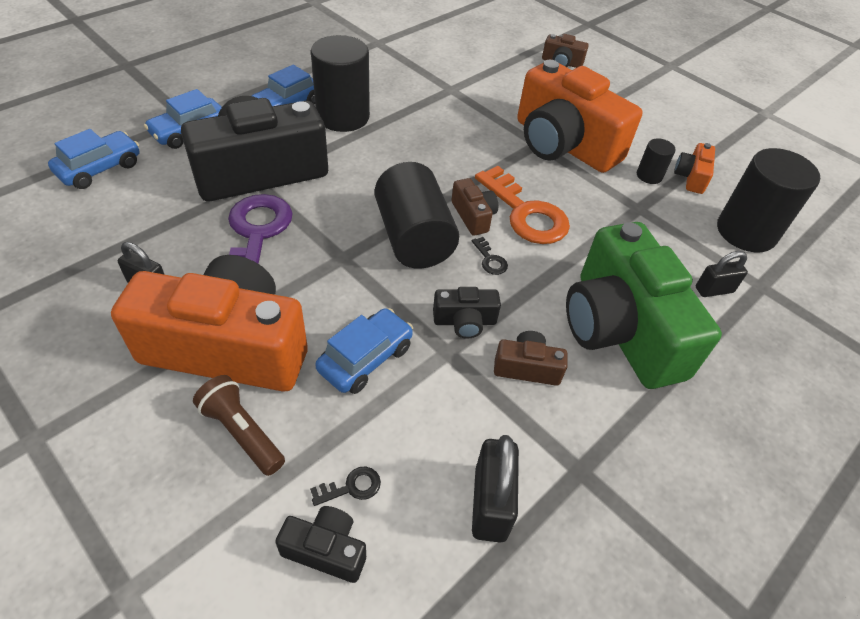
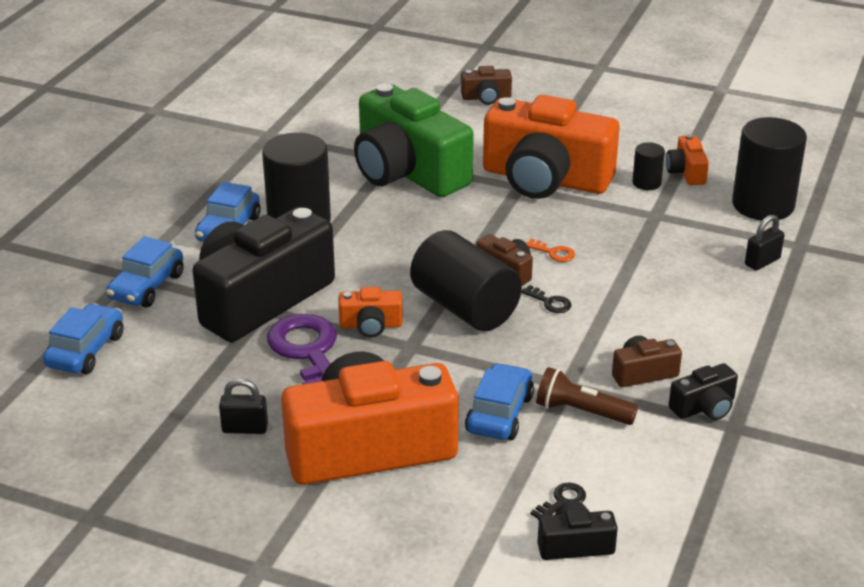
camera: 20 degrees left, 15 degrees down
(242, 432) = (438, 500): brown flashlight -> brown flashlight (581, 412)
(325, 226) = (371, 325): none -> orange camera
(464, 321) = (564, 357): black camera -> black camera (704, 407)
(490, 504) = (679, 472): black padlock -> none
(525, 213) = (553, 253): orange key -> orange key, size x0.41
(620, 329) = (702, 318): green camera -> green camera (407, 172)

